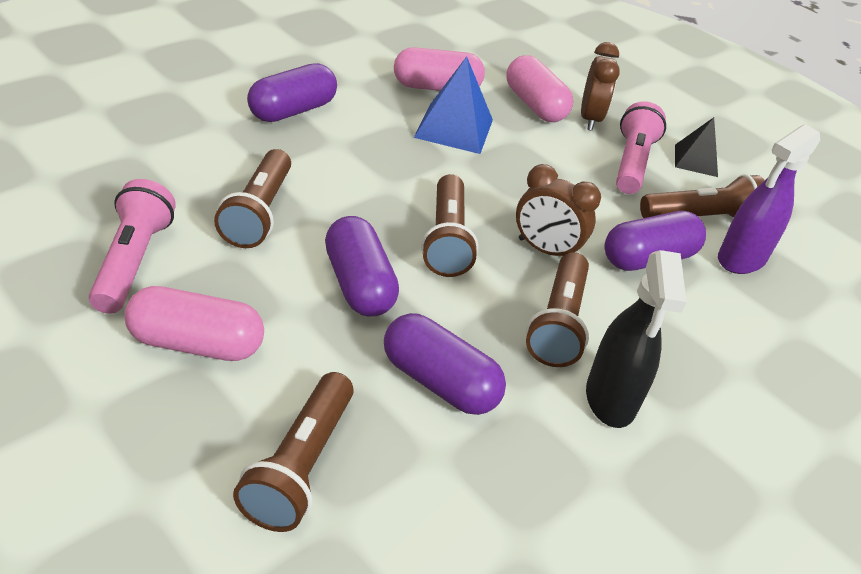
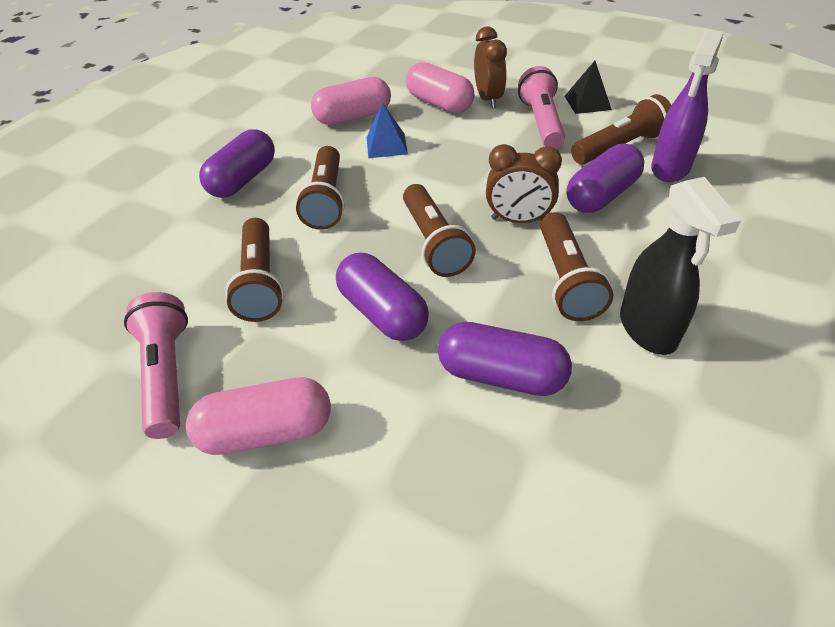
camera: 10 degrees left, 5 degrees up
(300, 465) = (425, 513): brown flashlight -> brown flashlight (326, 200)
(454, 128) = (386, 145): blue pyramid -> blue pyramid, size x0.65

